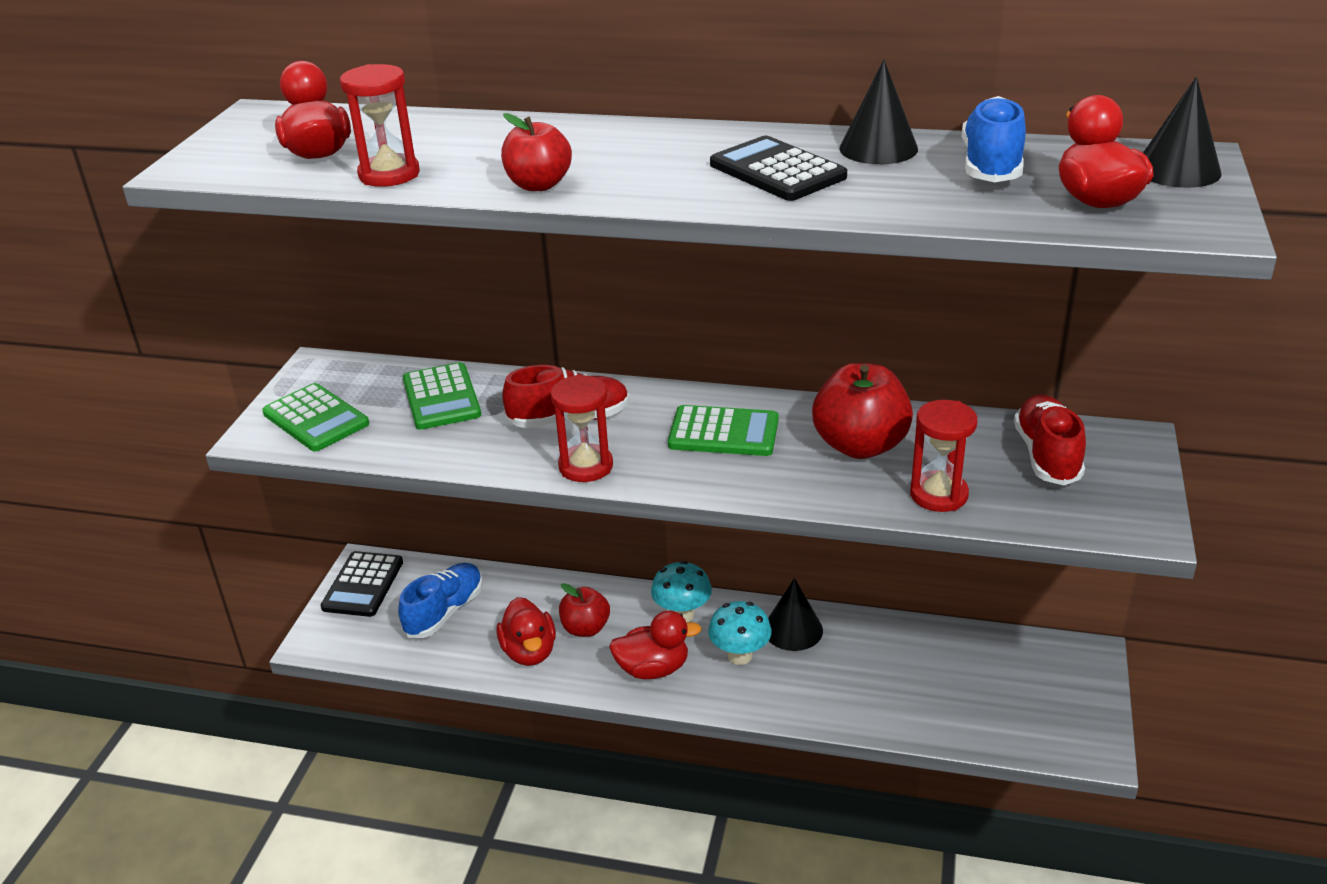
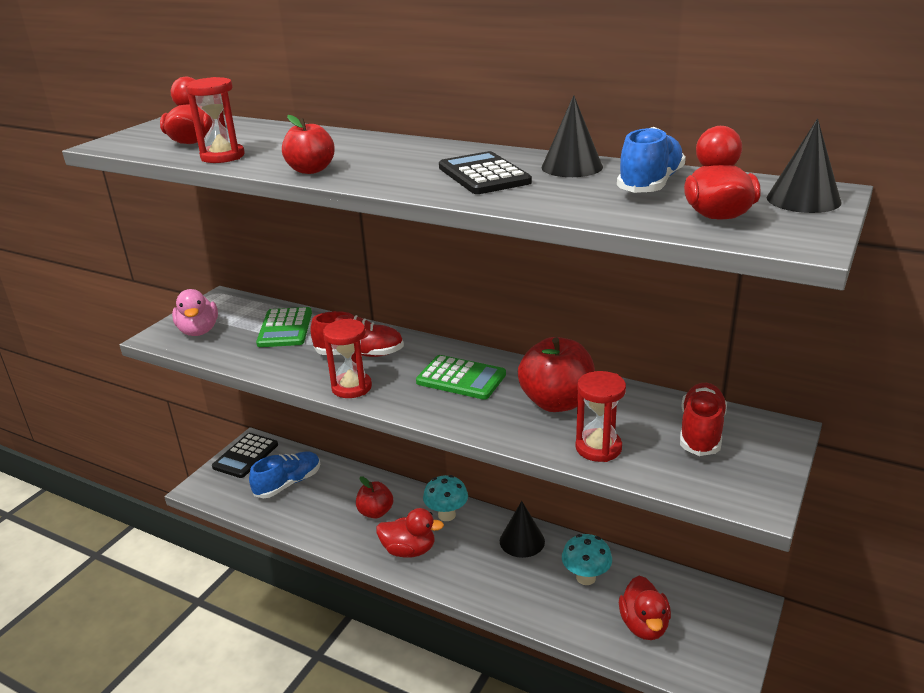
camera: 15 degrees right, 5 degrees down
(316, 419) = (199, 331): green calculator -> pink duck
(529, 652) = (330, 521): red duck -> red duck (644, 625)
(740, 655) = (475, 552): turquoise mushroom -> turquoise mushroom (586, 577)

